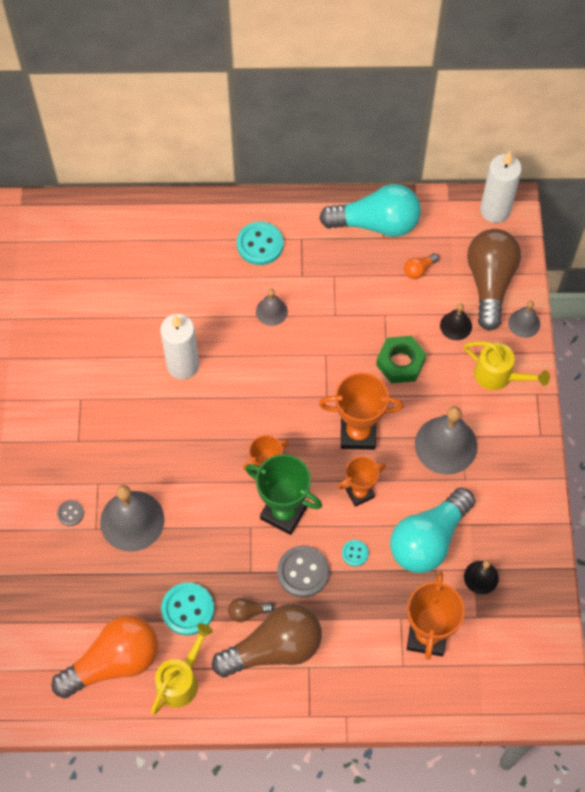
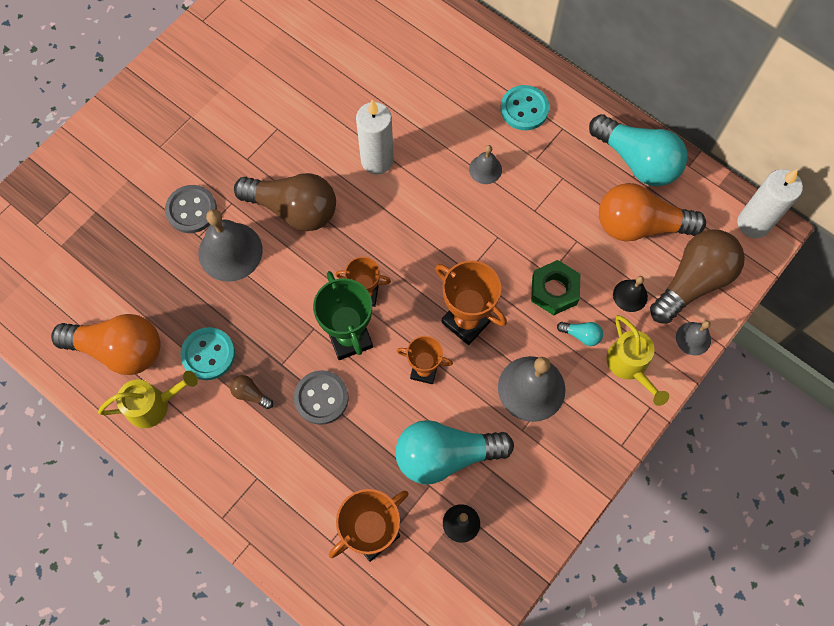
camera: 40 degrees right, 5 degrees up
(70, 513) = (191, 210): grey button -> grey button, size x1.93
(274, 648) = (244, 440): brown light bulb -> brown light bulb (293, 209)
(355, 553) = (376, 417): turquoise button -> none
(419, 270) = (639, 225): orange light bulb -> orange light bulb, size x2.46
(447, 380) = (581, 335): none -> turquoise light bulb

